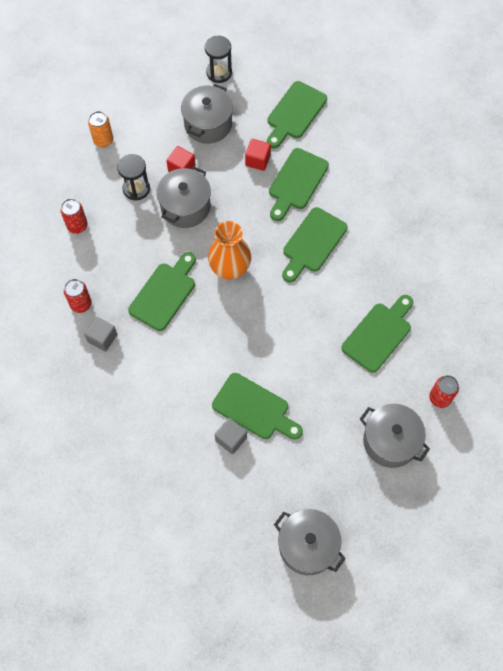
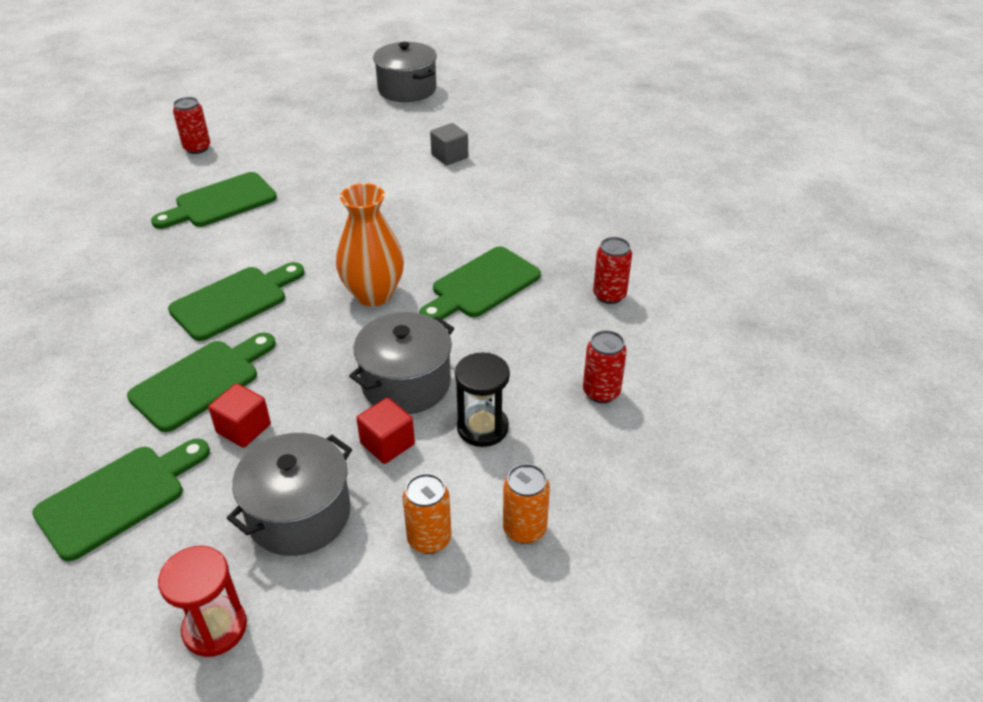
camera: 165 degrees left, 25 degrees down
(102, 338) = (584, 257): grey cube -> none
(145, 126) = (429, 539): none -> orange can
(219, 72) = (215, 628): black hourglass -> red hourglass
(254, 408) = (411, 172): green cutting board -> none
(390, 441) = (277, 130): grey pot -> none

